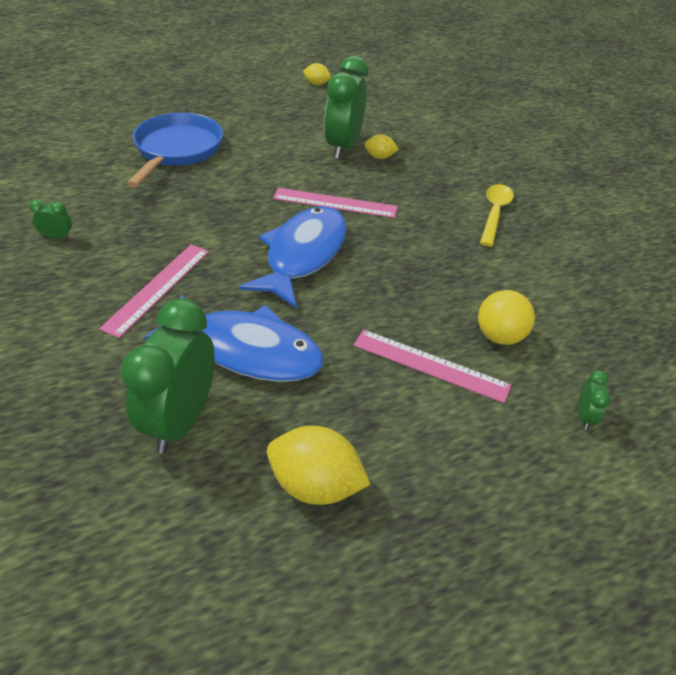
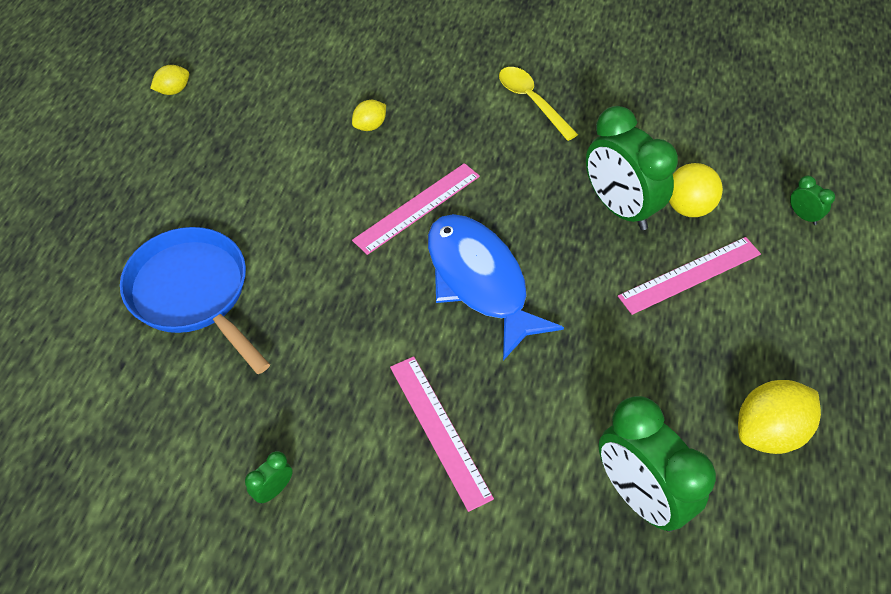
camera: 50 degrees left, 10 degrees up
(247, 350) = (583, 399): blue fish -> none
(343, 147) = (325, 143): green clock -> green clock (619, 208)

